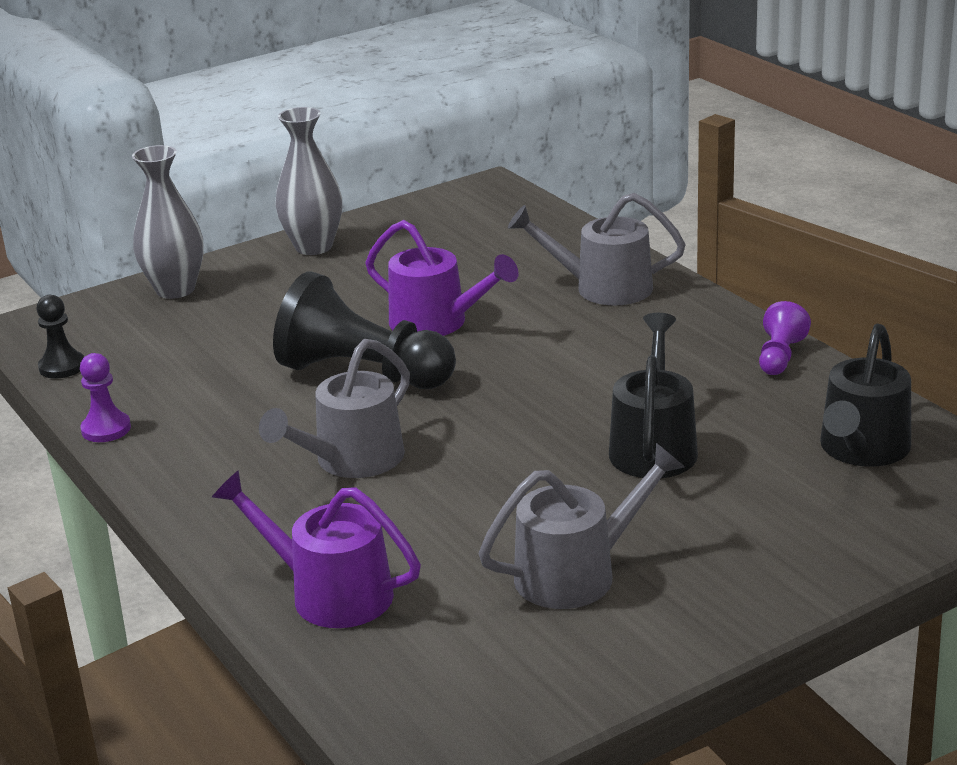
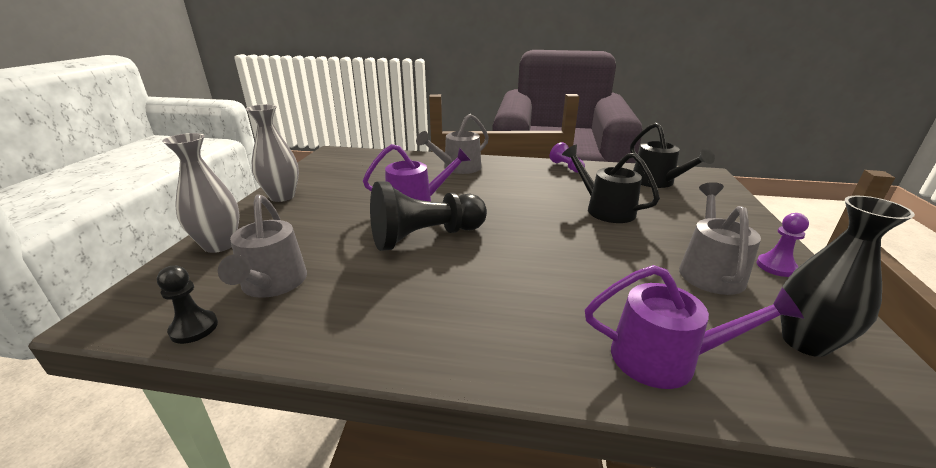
camera: 50 degrees left, 0 degrees up
(106, 429) = (312, 351): purple pawn -> purple pawn (776, 267)
(329, 593) = (665, 358): purple watering can -> purple watering can turned 150 degrees counterclockwise
(351, 461) = (510, 279): grey watering can -> grey watering can (272, 284)
(483, 668) = (805, 342): none -> black vase

